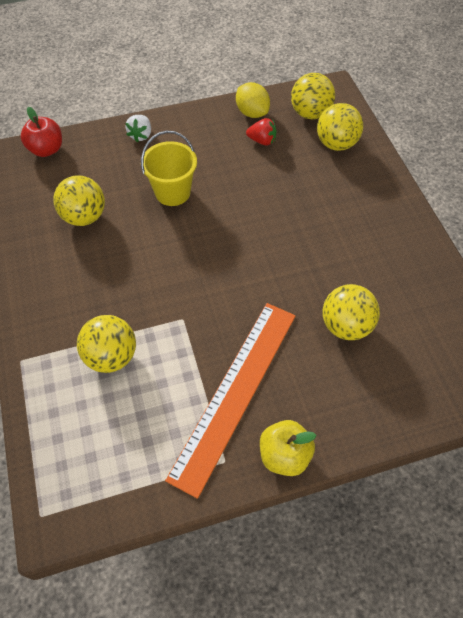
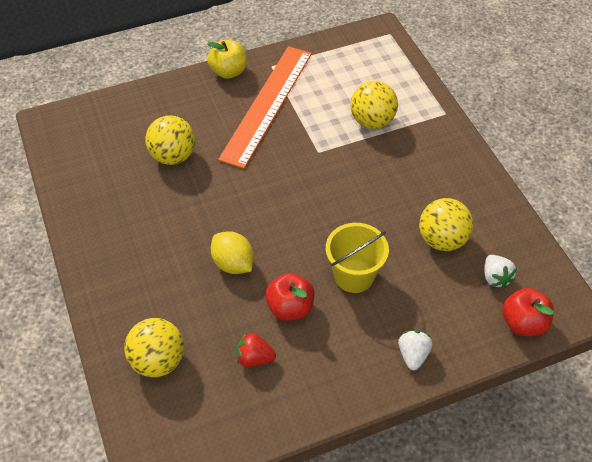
camera: 175 degrees right, 5 degrees down
(52, 183) = (495, 278): none -> white strawberry
(231, 172) = (290, 308): none -> red apple
(252, 113) = (270, 407): yellow lemon -> yellow lemon (233, 263)
(310, 113) = (188, 412): yellow ball -> none

